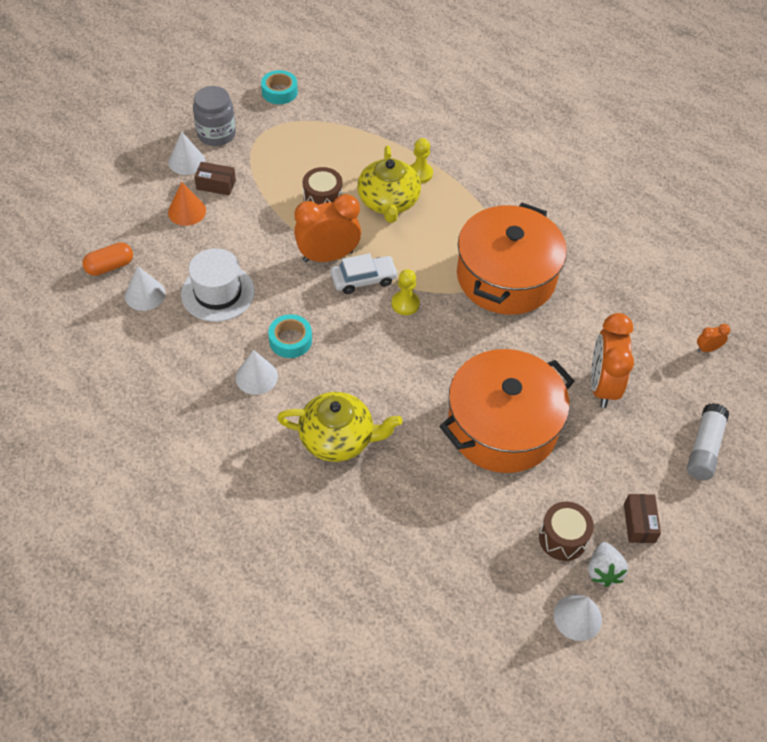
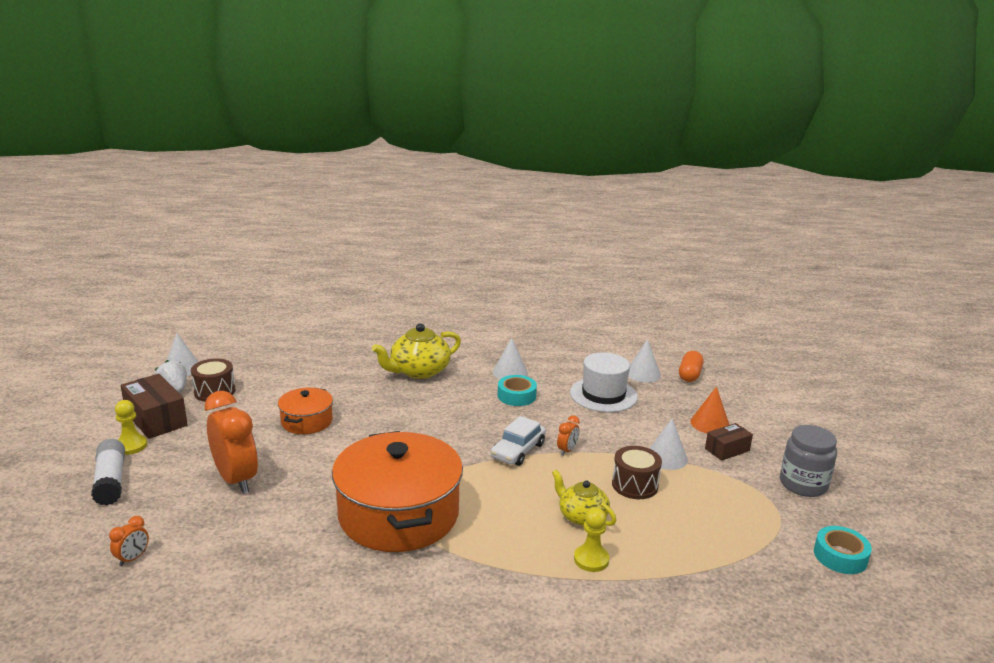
camera: 140 degrees right, 30 degrees down
(186, 161) = (777, 452): white cone -> white cone (666, 457)
(328, 256) = (567, 450): orange clock -> orange clock, size x0.43
(388, 202) = (582, 516): yellow teapot -> yellow teapot, size x0.64
(405, 304) = (464, 452): yellow pawn -> yellow pawn (131, 446)
(502, 426) = (307, 421): orange pot -> orange pot, size x0.50
(639, 523) = (156, 419): brown box -> brown box, size x1.66

